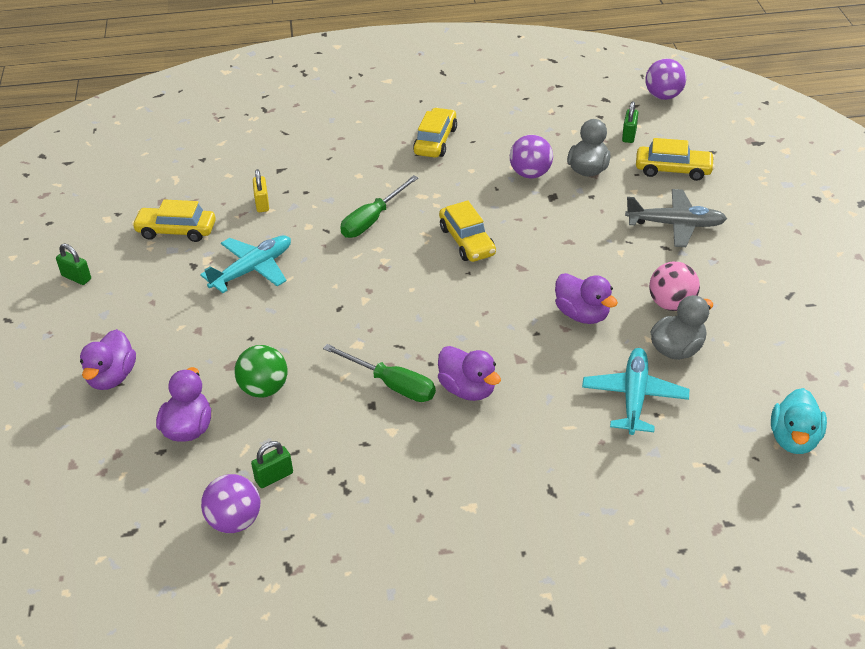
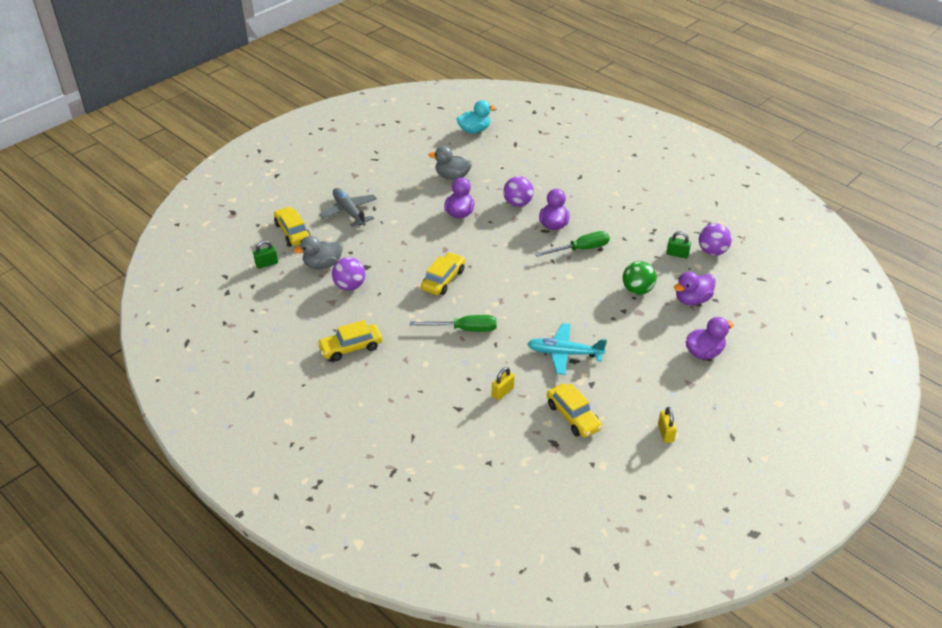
camera: 130 degrees left, 0 degrees up
(76, 277) = (665, 433): green padlock -> yellow padlock
(391, 384) = (580, 249): green screwdriver -> green screwdriver turned 75 degrees clockwise
(634, 397) = (499, 176): turquoise plane -> none
(663, 96) = (202, 268): purple ball -> purple ball (517, 203)
(671, 304) = (420, 189): pink ball -> none

